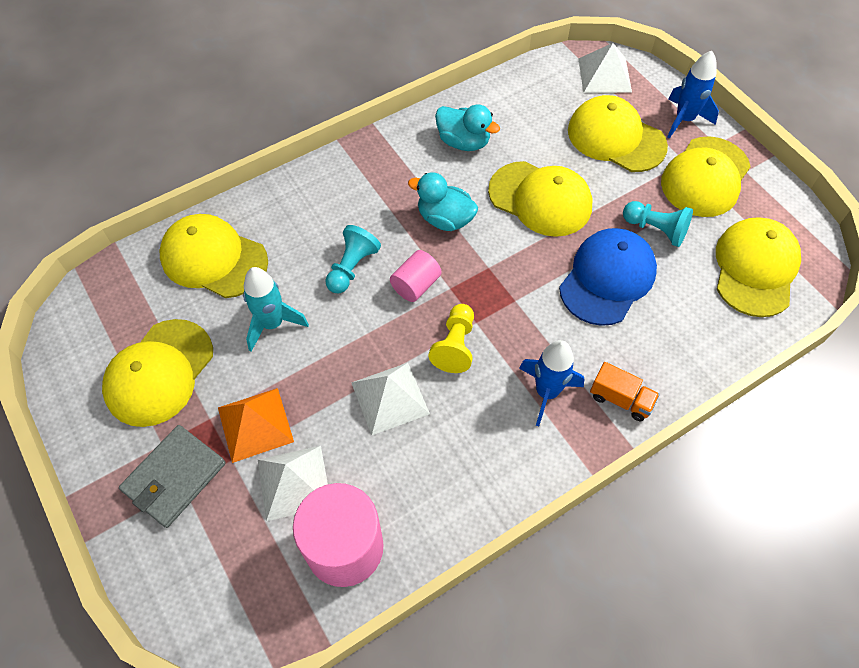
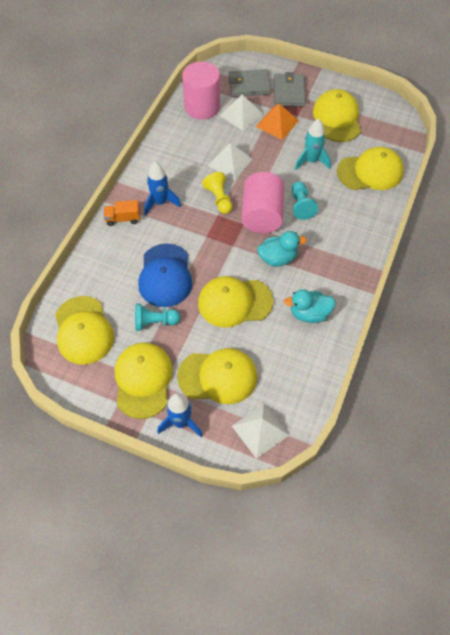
camera: 145 degrees right, 0 degrees up
(222, 542) = (249, 85): none -> grey wallet
(415, 285) = (262, 215): pink cylinder -> pink cylinder, size x1.88

